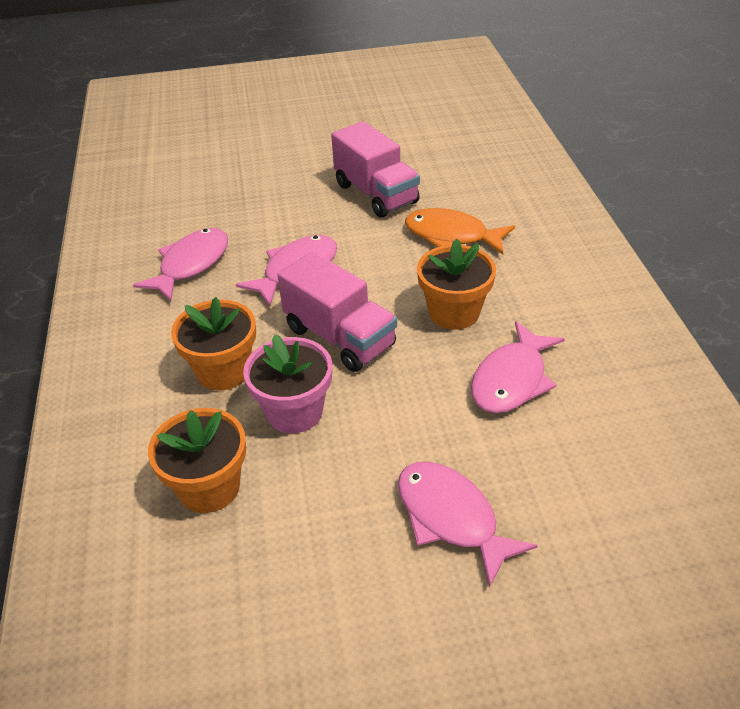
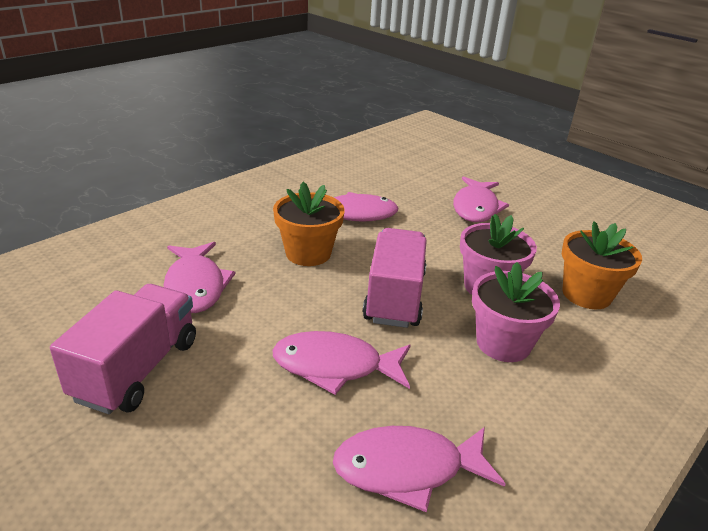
camera: 130 degrees left, 10 degrees down
(223, 371) = (503, 343): orange flower pot -> pink flower pot
(451, 235) = (195, 286): orange fish -> pink fish

